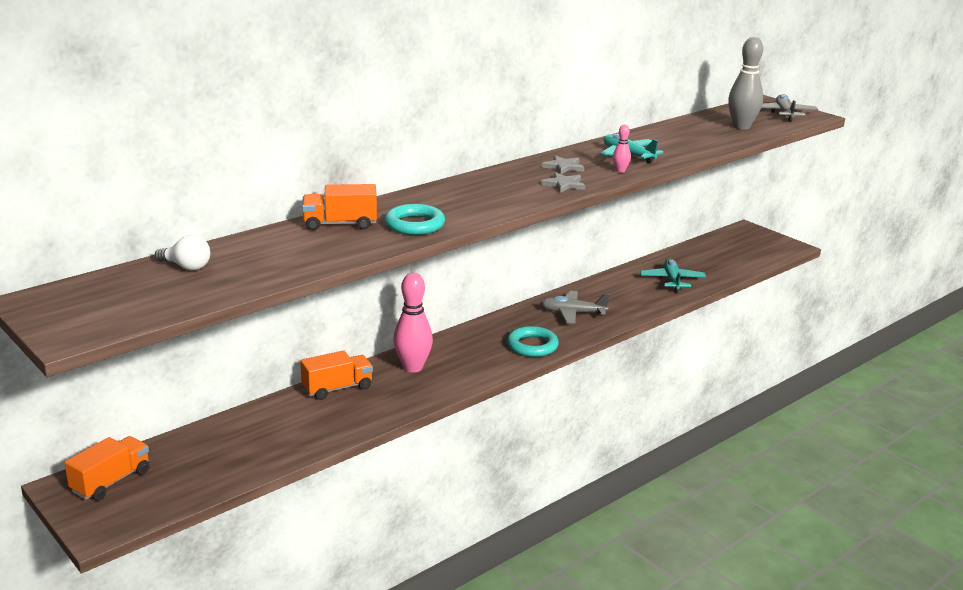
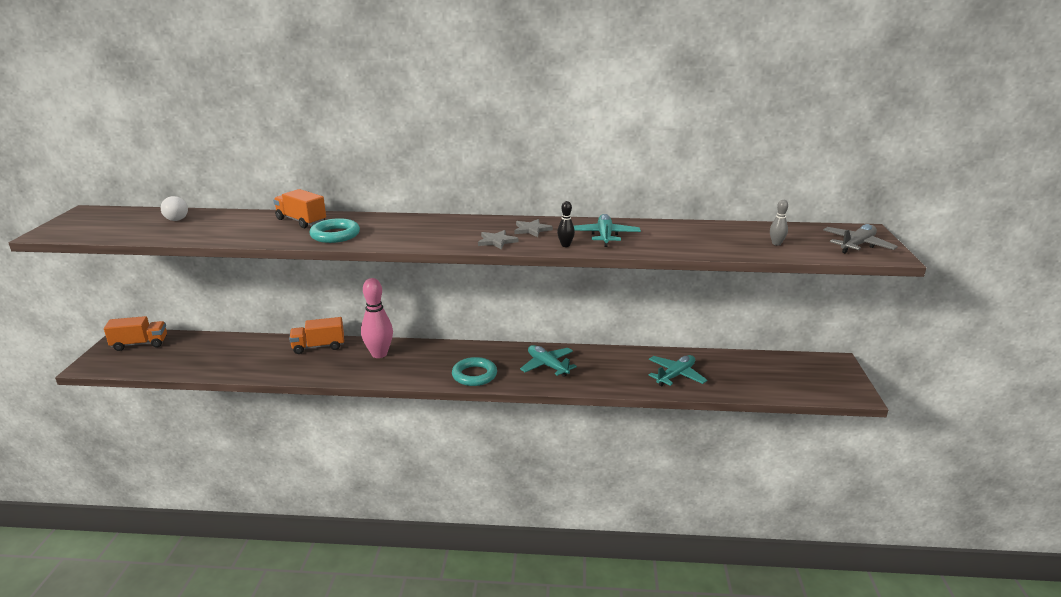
camera: 45 degrees right, 0 degrees up
(337, 388) = (318, 347): orange truck -> orange truck turned 150 degrees clockwise
(573, 313) = (547, 366): grey plane -> turquoise plane
(620, 171) = (565, 245): pink bowling pin -> black bowling pin
(741, 127) = (776, 243): grey bowling pin -> grey bowling pin, size x0.48

